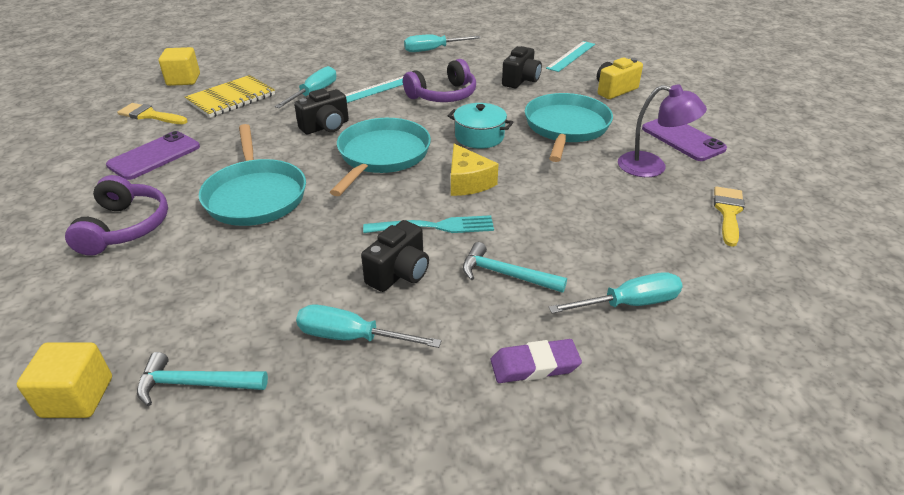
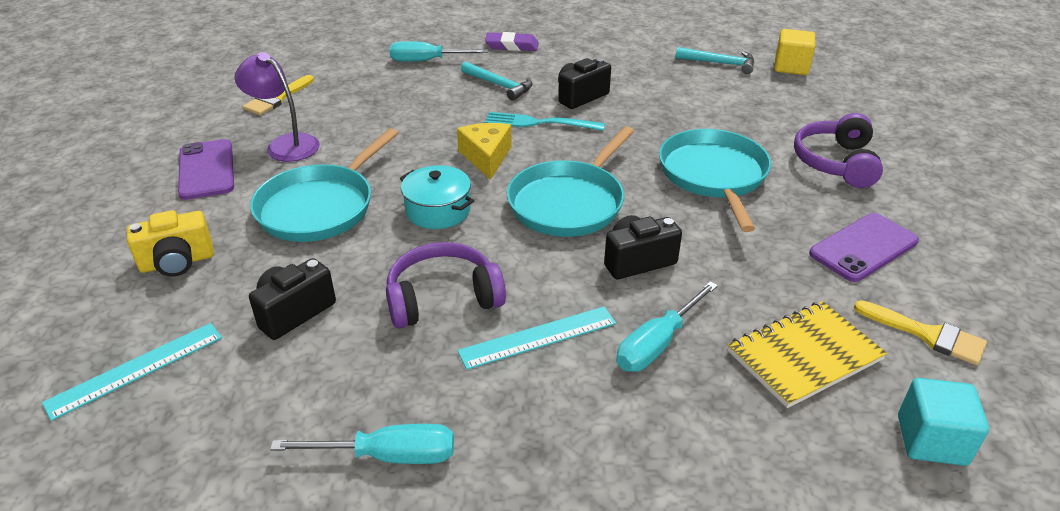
camera: 165 degrees left, 0 degrees up
(183, 80) = (931, 440): yellow cube -> turquoise cube
(351, 337) = (622, 70): turquoise screwdriver -> none

